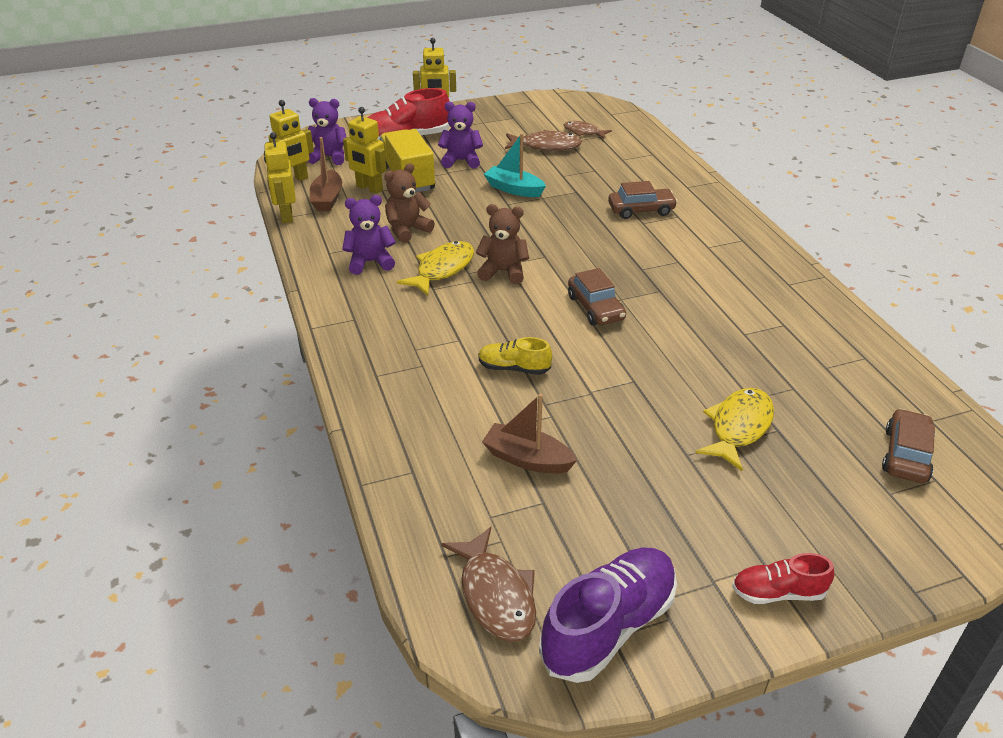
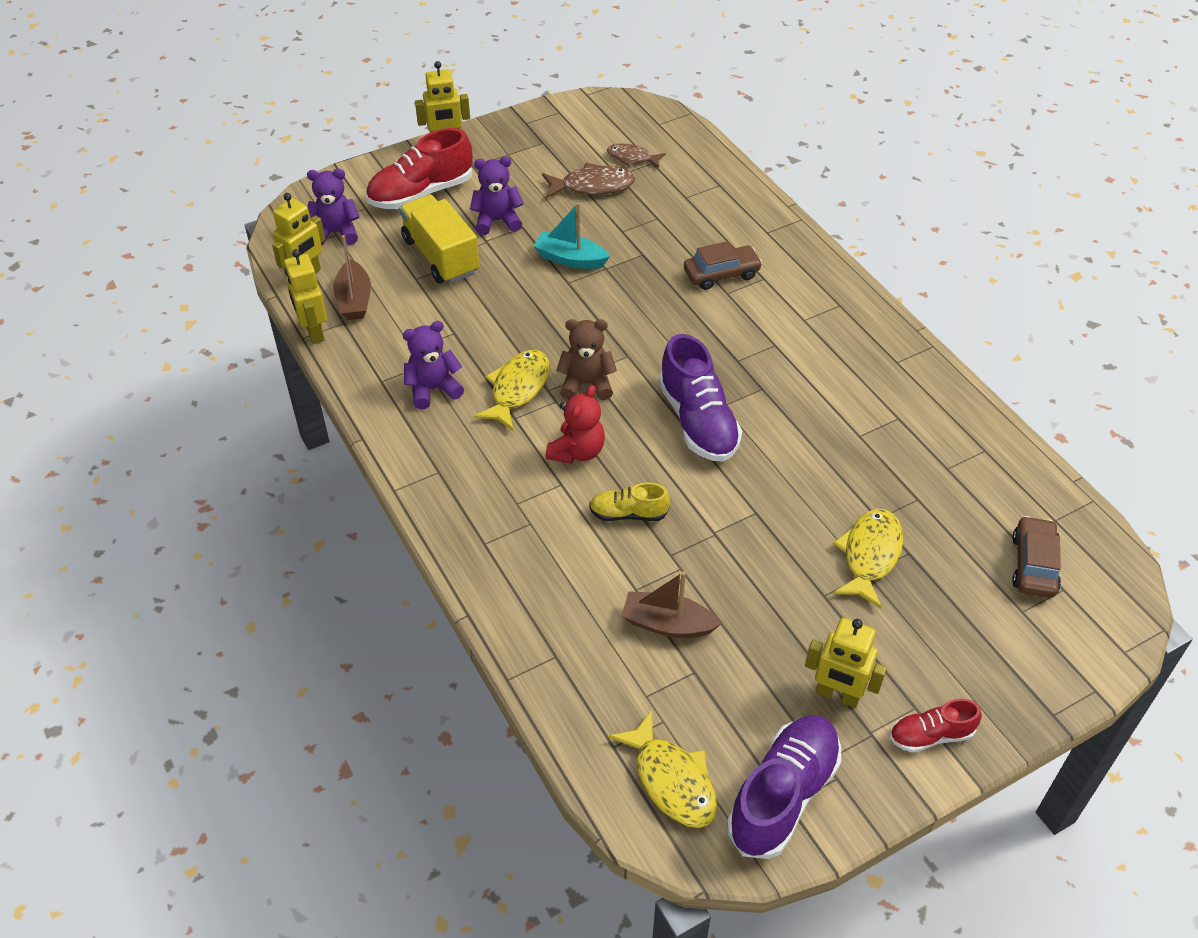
camera: 10 degrees left, 10 degrees up
(369, 188) = (399, 277): yellow robot -> yellow robot (837, 695)
(407, 230) = (462, 336): brown teddy bear -> none
(481, 318) = (577, 451): none -> red teddy bear
(496, 595) = (671, 780): brown fish -> yellow fish
(595, 308) = (698, 421): brown car -> purple shoe

